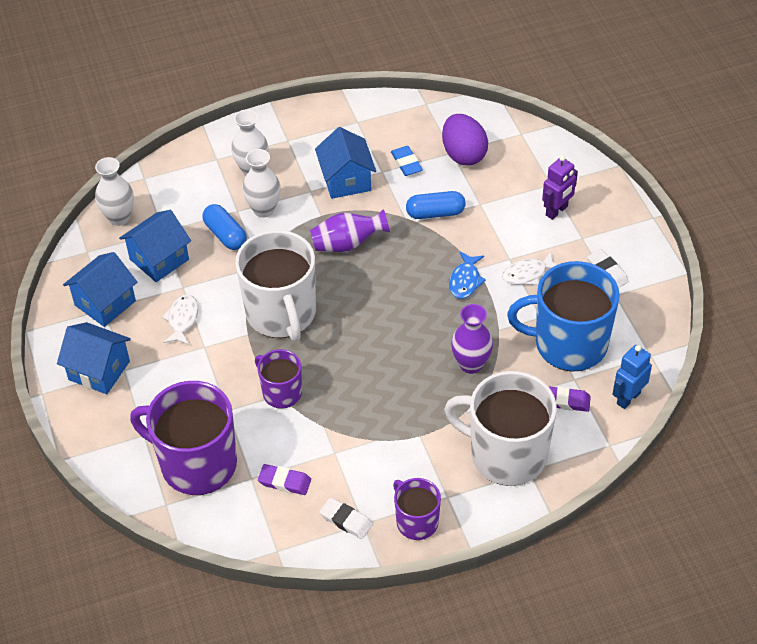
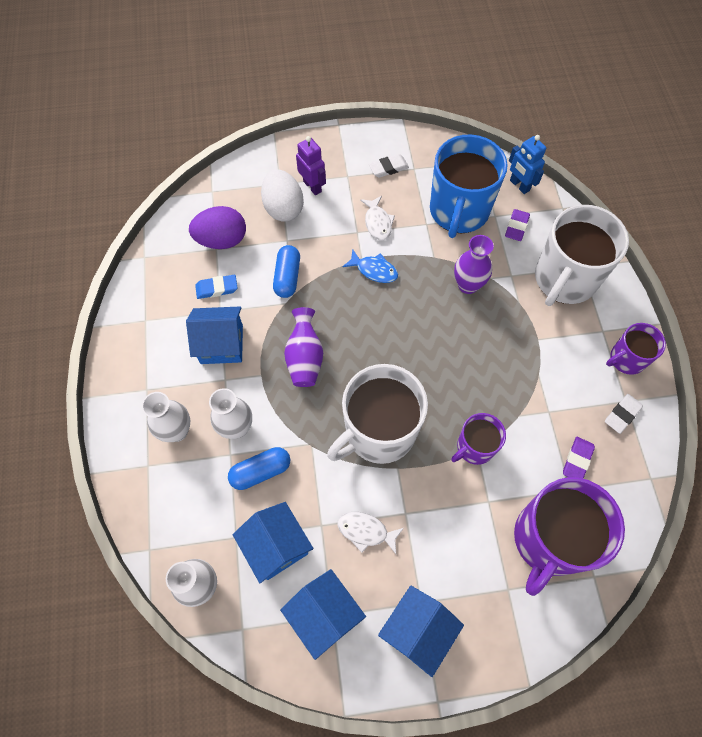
camera: 80 degrees left, 15 degrees up
(281, 314) = (379, 432): white mug -> white mug turned 150 degrees clockwise
(519, 193) = (283, 208): none -> white egg

